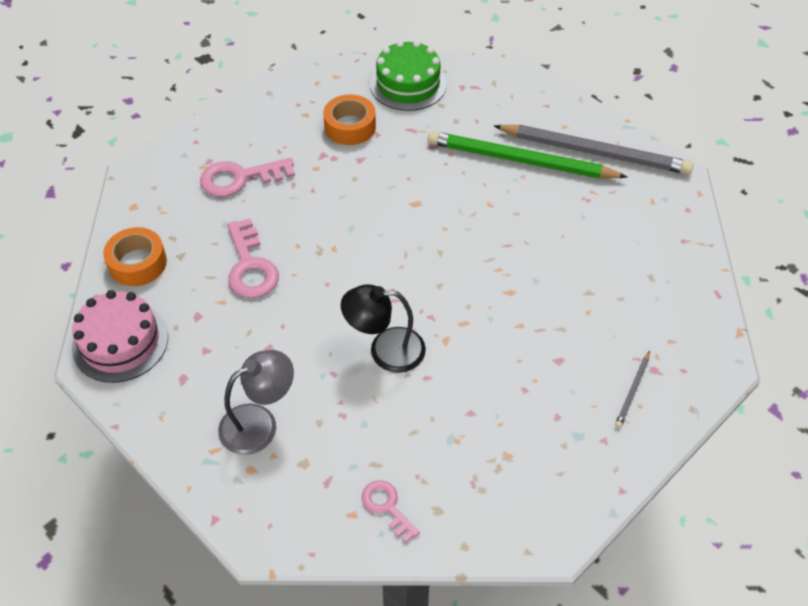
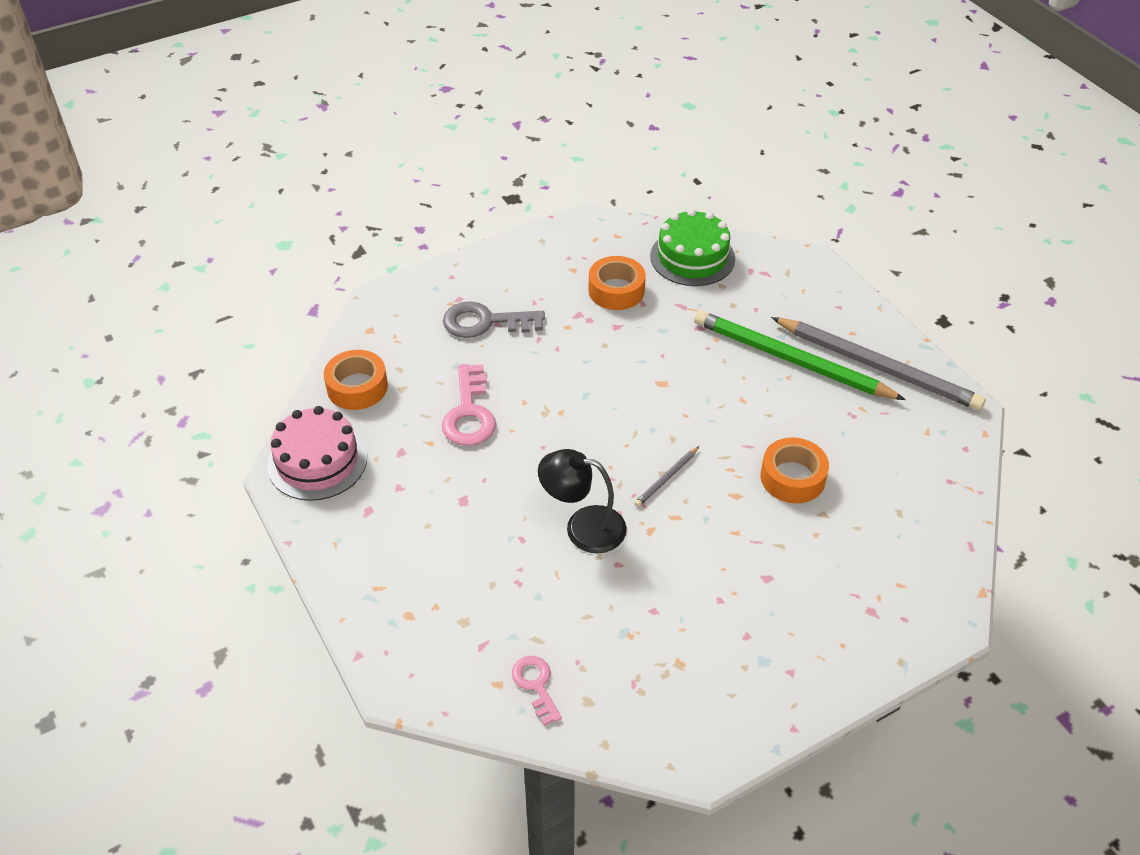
camera: 15 degrees right, 5 degrees down
(240, 178) = (485, 322): pink key -> grey key
(259, 423) = (431, 571): grey lamp -> none
(553, 266) = (792, 478): none -> orange tape
(632, 391) = (839, 628): grey pencil -> grey pencil (666, 478)

